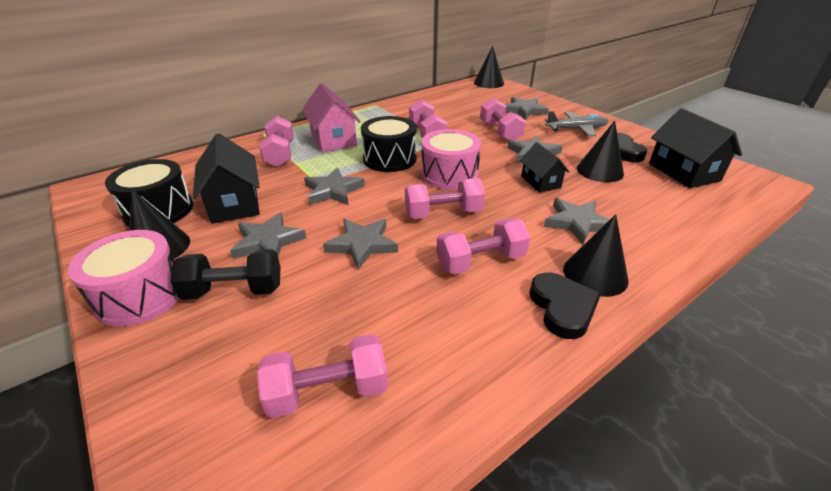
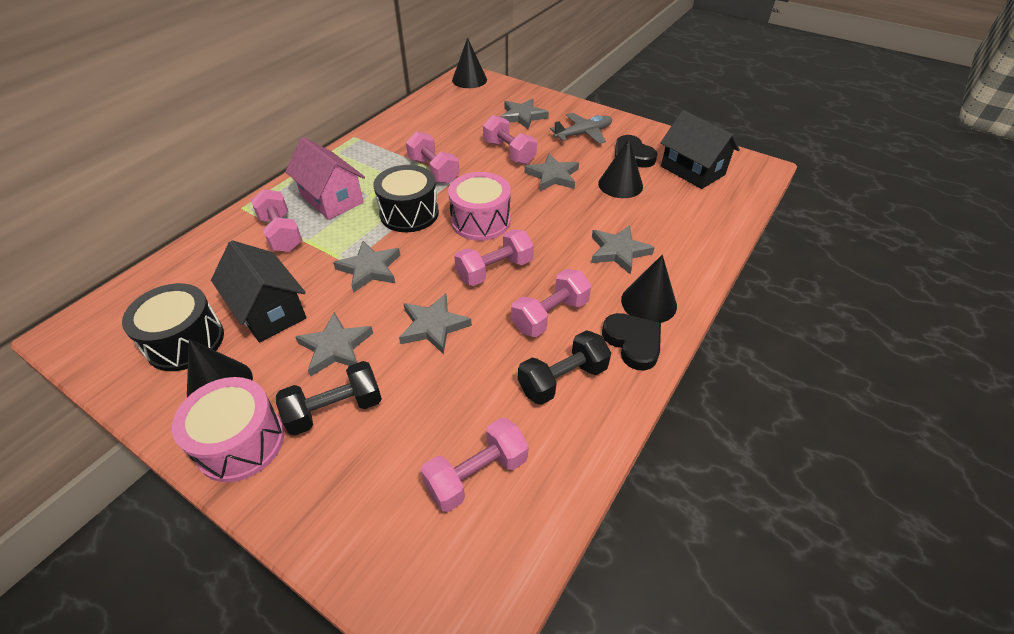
camera: 20 degrees left, 10 degrees up
(467, 323) = (562, 379): none -> black dumbbell
(540, 182) = (571, 211): black house -> none

